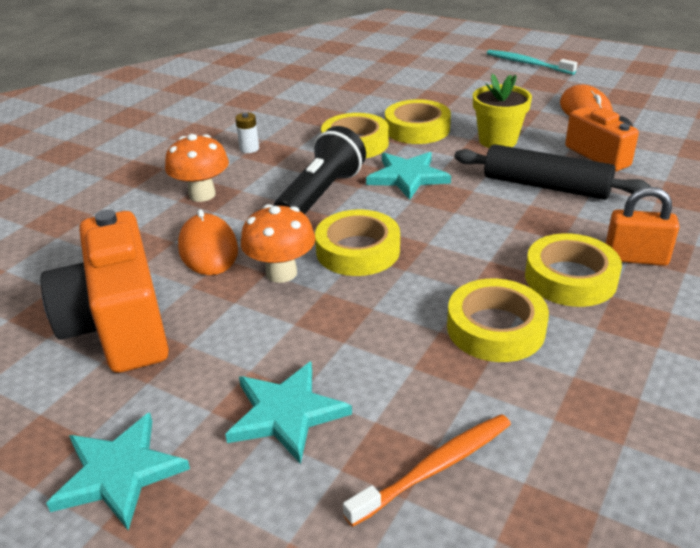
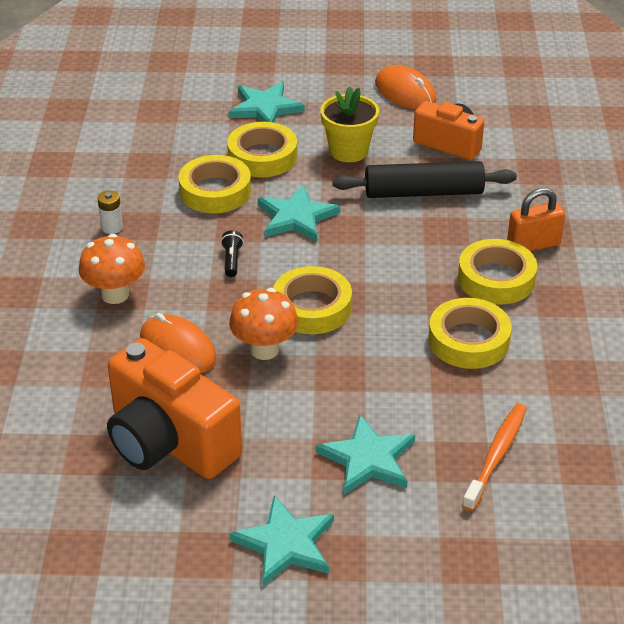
camera: 30 degrees left, 5 degrees up
(321, 195) = (232, 260): black flashlight -> black flashlight, size x0.41
(449, 98) = (265, 108): none -> turquoise star
(528, 64) = (312, 39): turquoise toothbrush -> none

